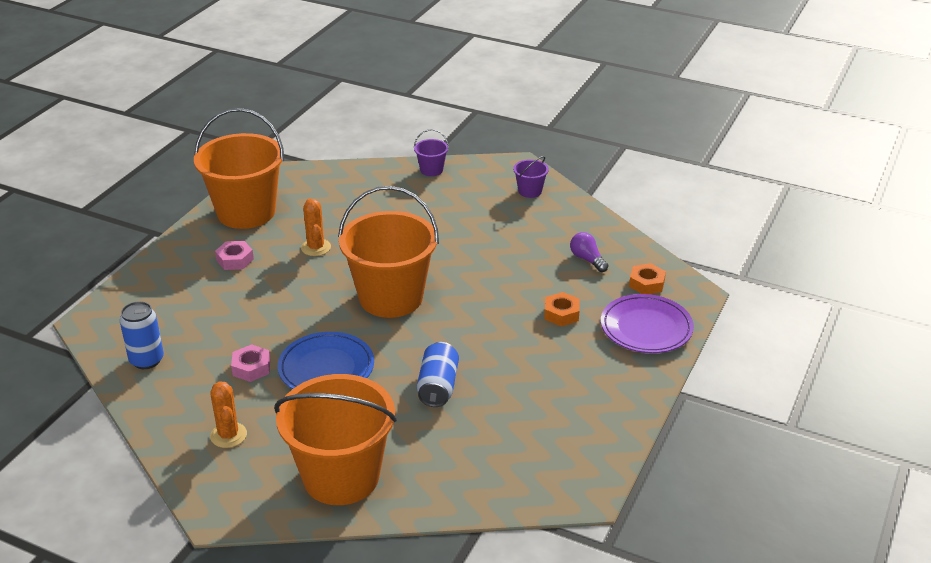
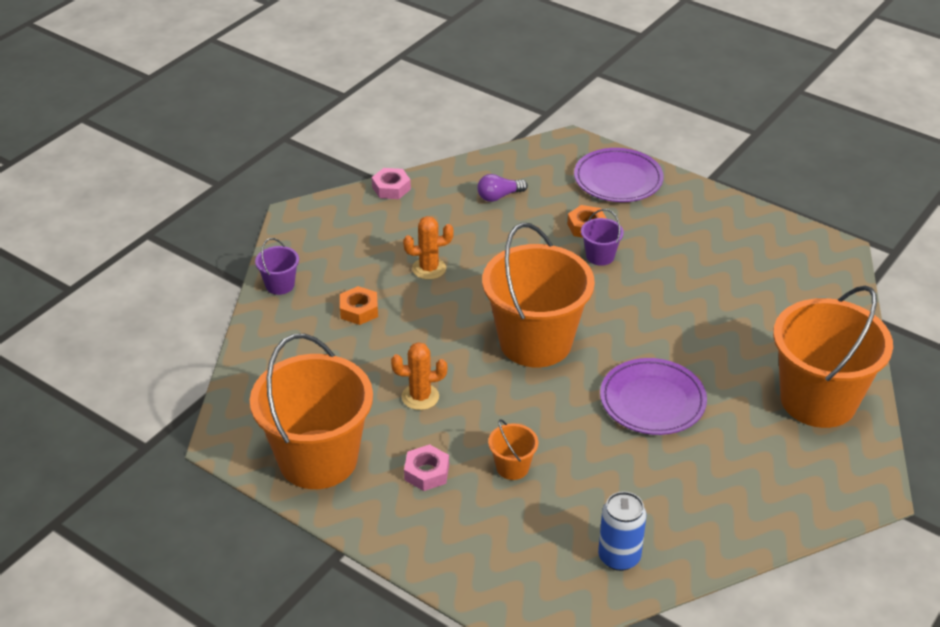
camera: 80 degrees left, 5 degrees up
(228, 435) = (756, 483): orange cactus -> orange cactus (429, 269)
(242, 299) = (512, 467): none -> orange bucket
(251, 368) = (644, 462): pink nut -> pink nut (391, 188)
(326, 368) = (652, 401): blue plate -> purple plate
(438, 387) = (690, 322): blue can -> none
(530, 191) = (356, 215): purple bucket -> purple bucket (600, 256)
(646, 283) = (548, 167): orange nut -> orange nut (359, 310)

